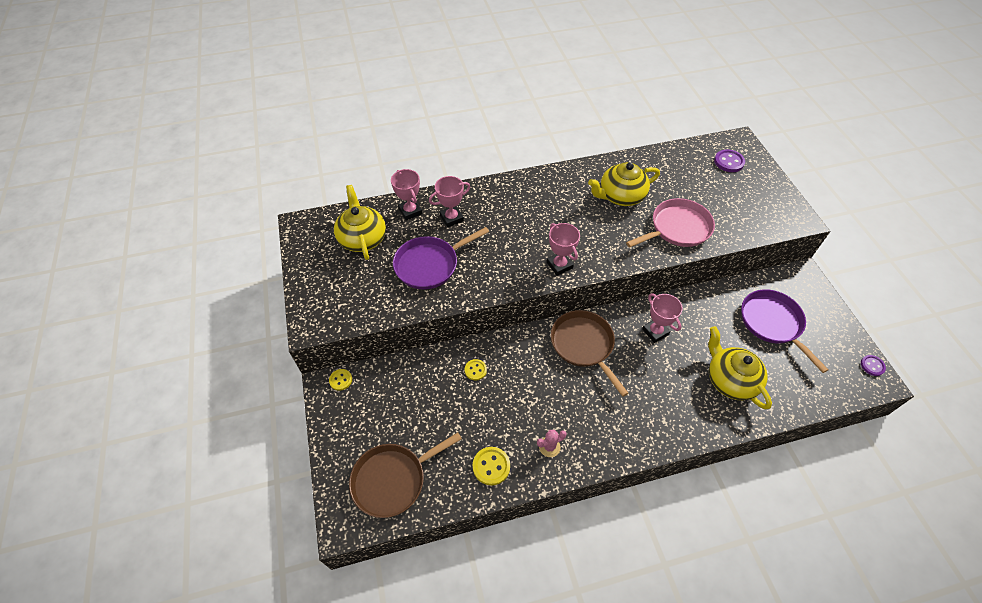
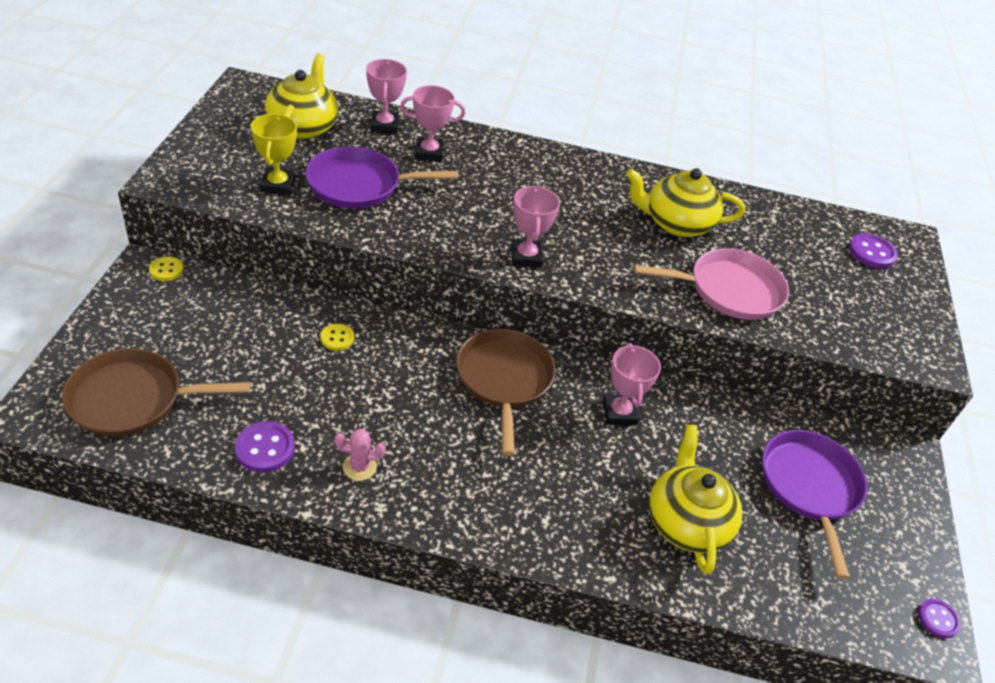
camera: 20 degrees right, 10 degrees down
(382, 292) = (278, 185): none -> yellow trophy
(491, 466) = (265, 448): yellow button -> purple button

